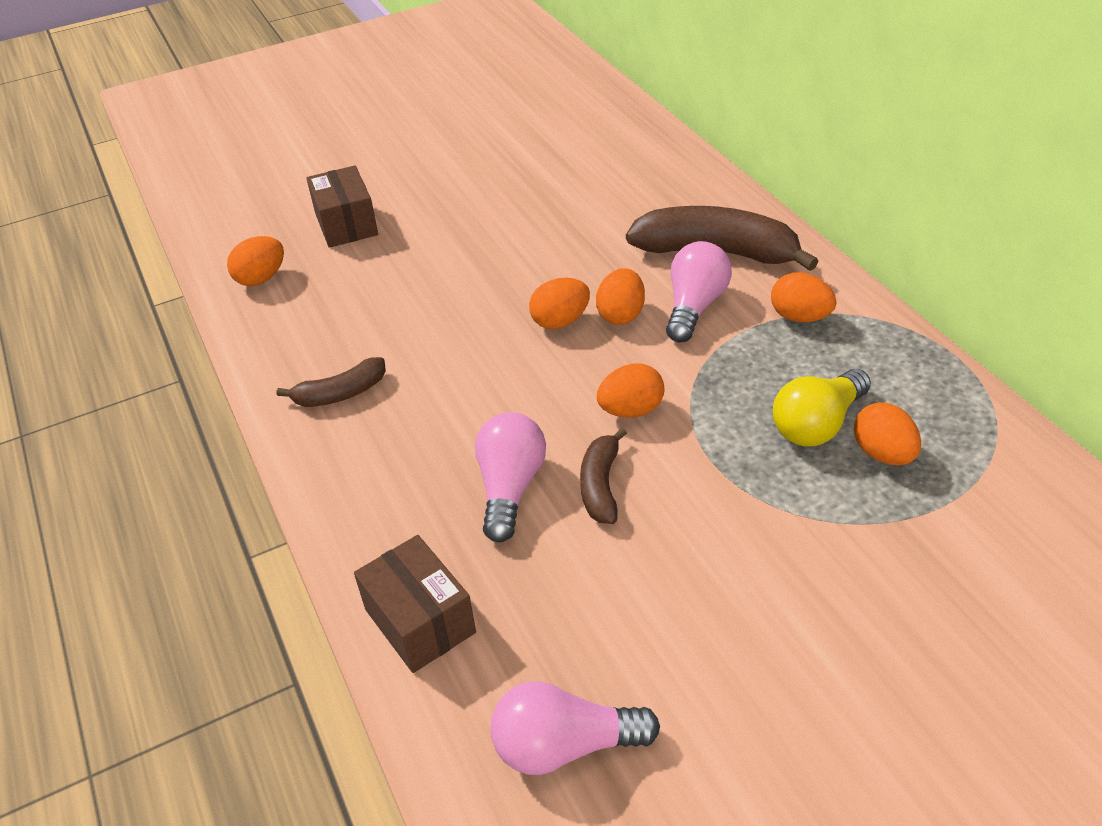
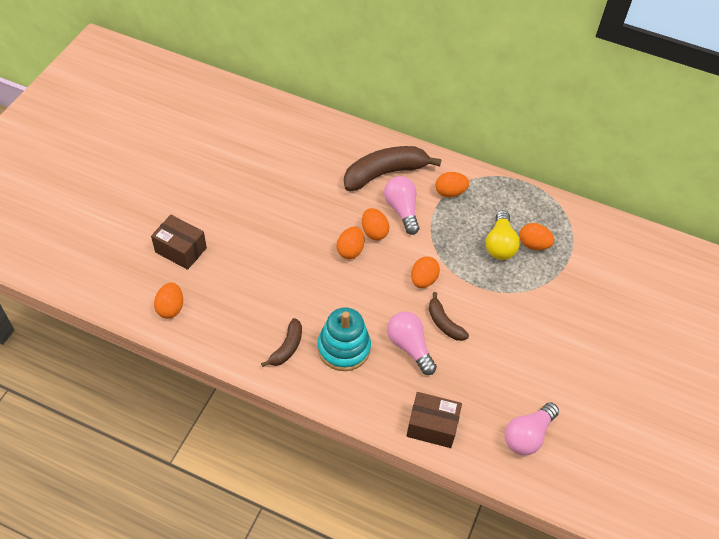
camera: 45 degrees left, 10 degrees up
(413, 436) = (344, 348): none -> turquoise stacking toy

